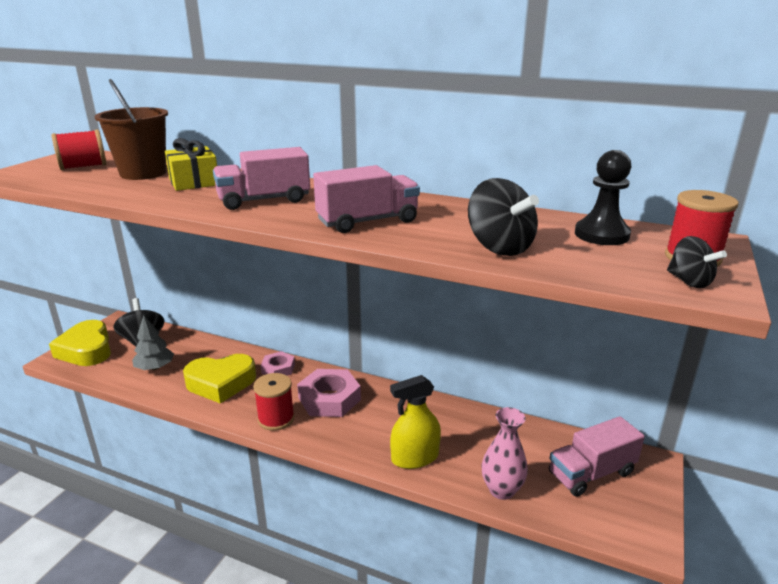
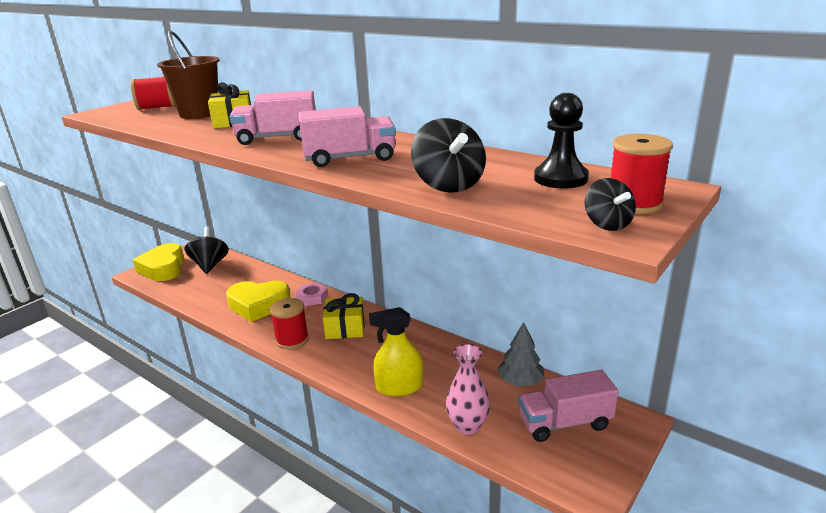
camera: 15 degrees right, 0 degrees up
(155, 367) = (211, 287): grey tree -> grey tree (520, 381)
(329, 399) = (345, 328): pink nut -> yellow gift

